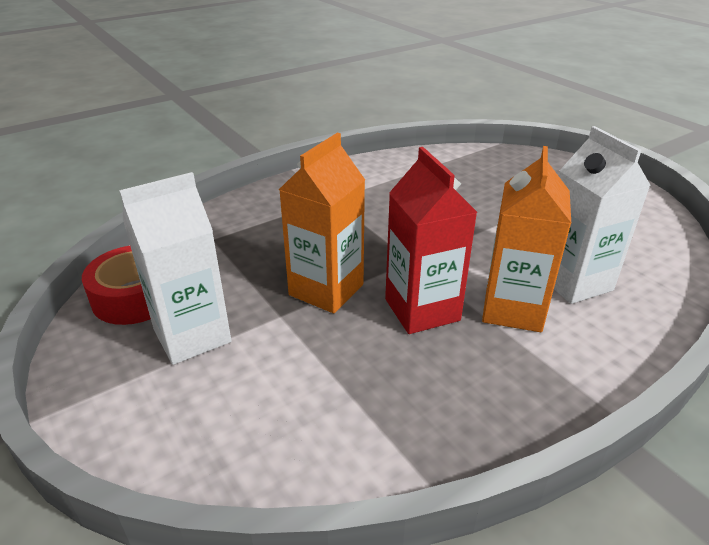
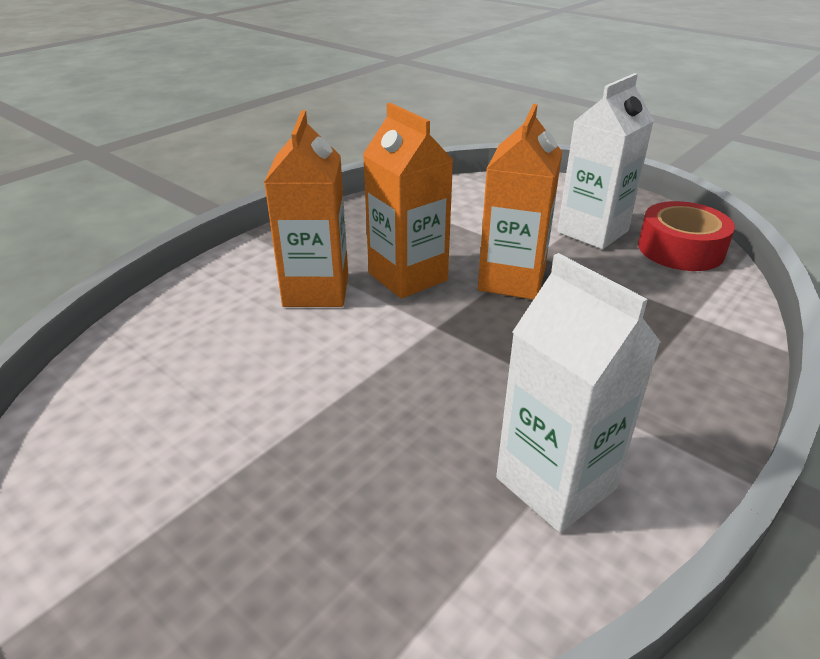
camera: 165 degrees right, 0 degrees up
(422, 310) = (408, 277): red carton -> orange carton
(574, 282) = (239, 329): white carton -> white carton (555, 483)

